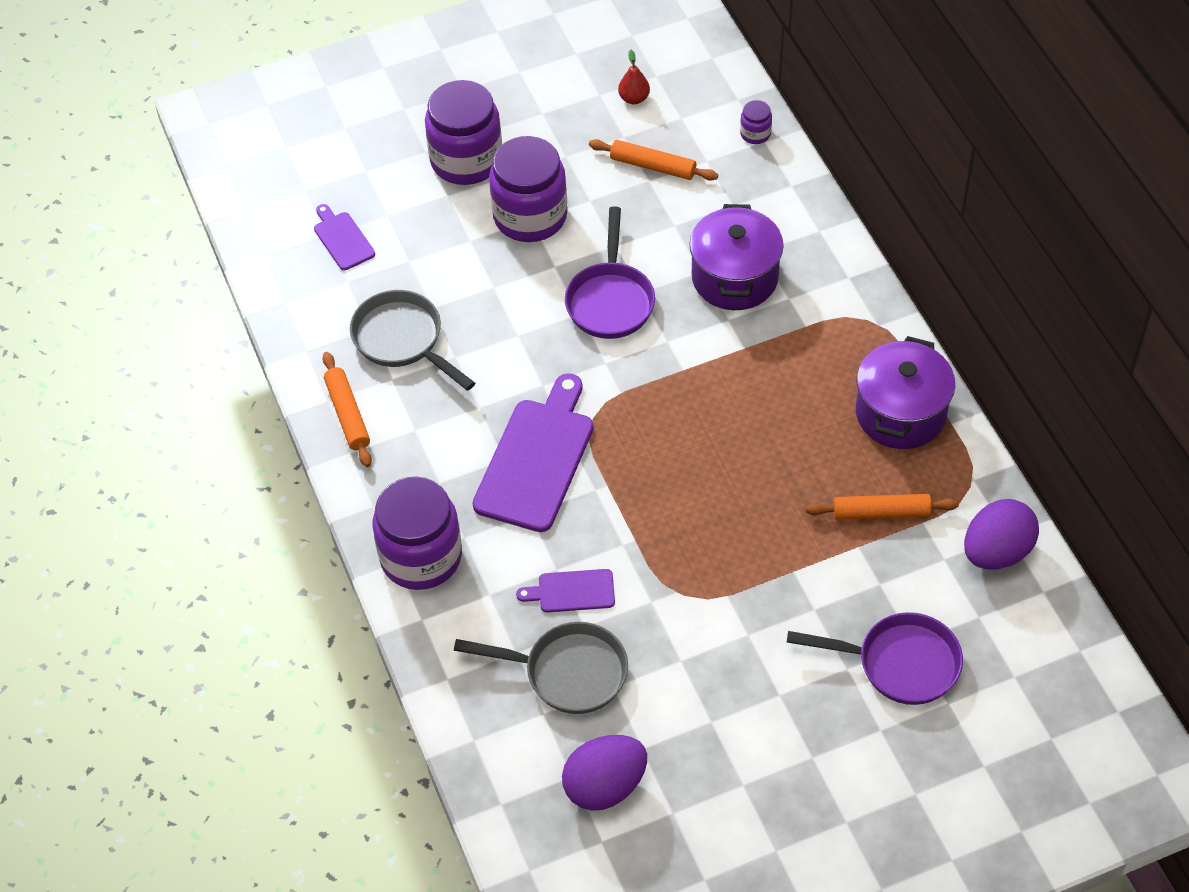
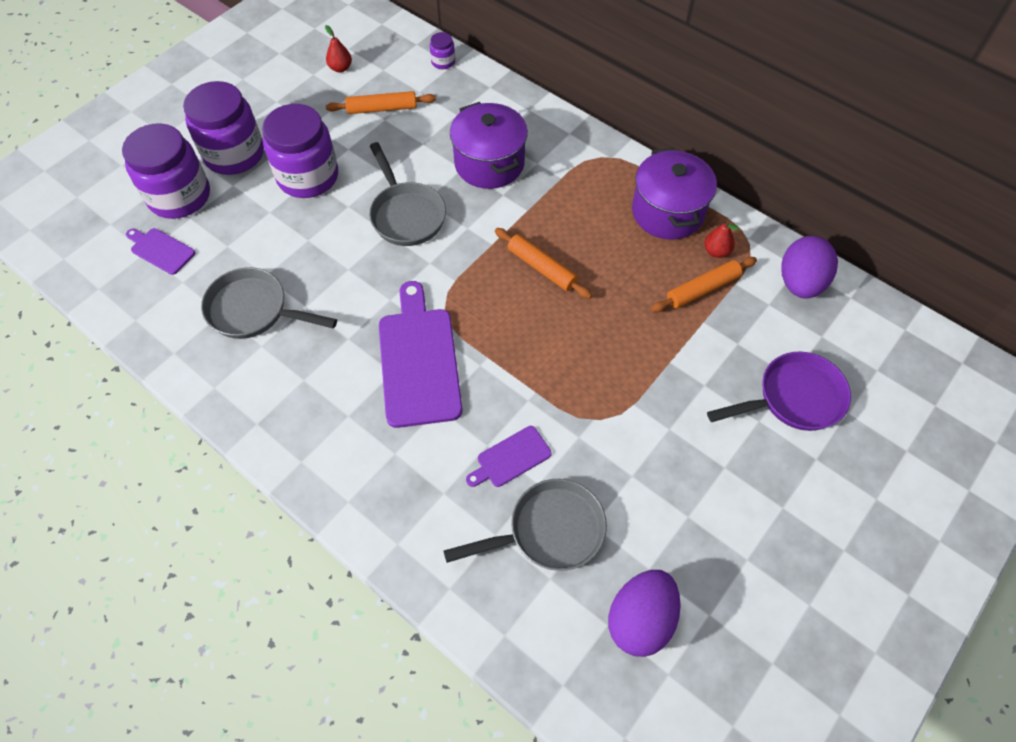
camera: 30 degrees left, 5 degrees up
(347, 414) = (237, 391): orange rolling pin -> orange rolling pin (541, 268)
(421, 557) = (367, 487): purple jar -> purple jar (179, 196)
(610, 300) = (406, 214): purple pan -> grey pan
(925, 479) = (716, 251): none -> red pear

